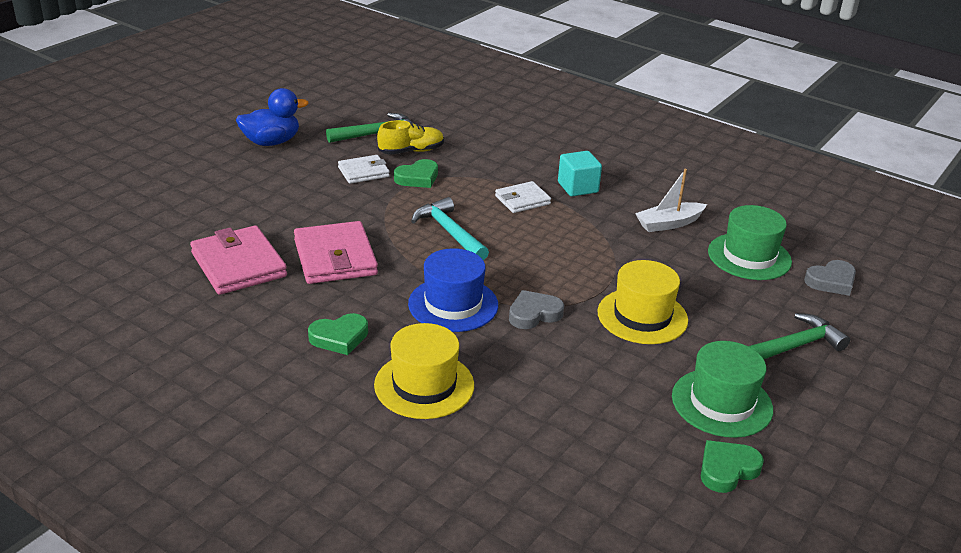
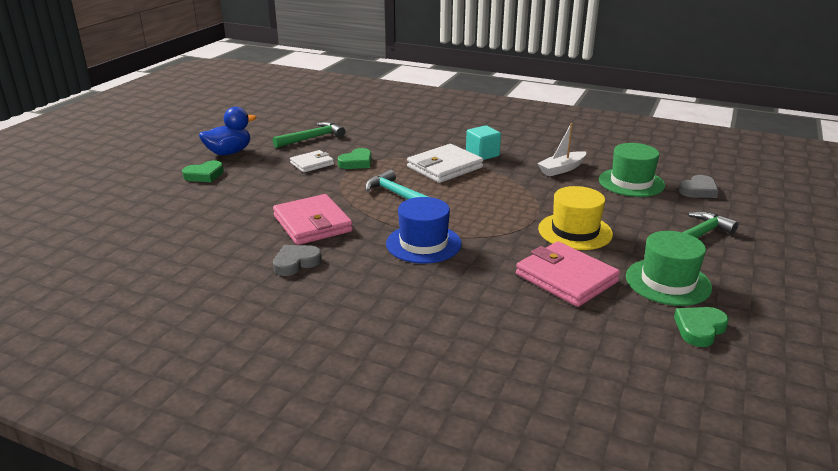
camera: 10 degrees left, 5 degrees down
(238, 265) = (232, 239): pink wallet -> pink wallet (566, 278)
(339, 337) = (339, 280): green heart -> green heart (204, 175)
(411, 151) = (344, 146): yellow shoe -> none
(424, 385) = (426, 305): yellow hat -> none
(522, 200) = (444, 167): white wallet -> white wallet, size x1.69
(534, 314) = (491, 241): grey heart -> grey heart (296, 263)

